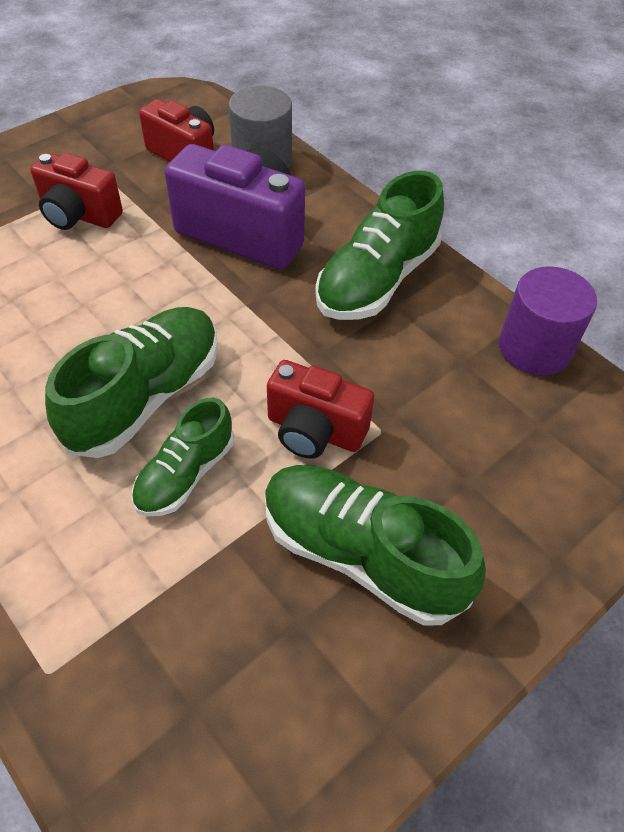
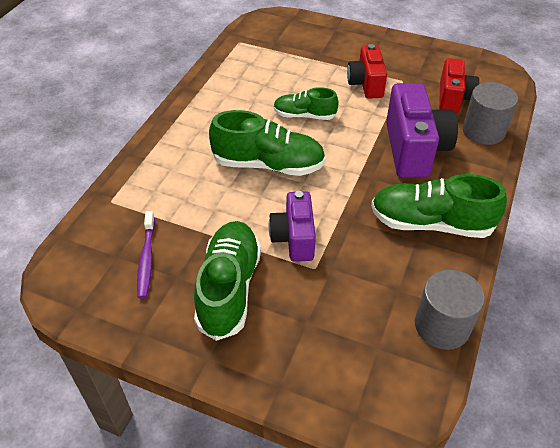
camera: 65 degrees right, 5 degrees down
(185, 474) = (233, 199): green shoe -> green shoe (304, 115)
(231, 657) = (147, 259): none -> purple toothbrush
(314, 431) = (294, 238): red camera -> purple camera
(534, 348) = (442, 326): purple cylinder -> grey cylinder

